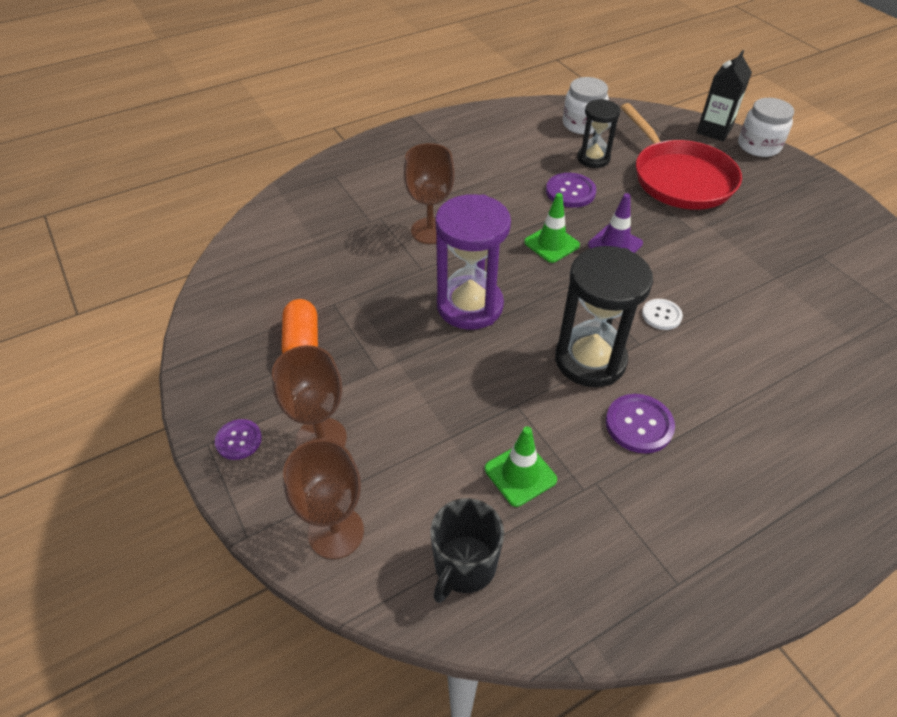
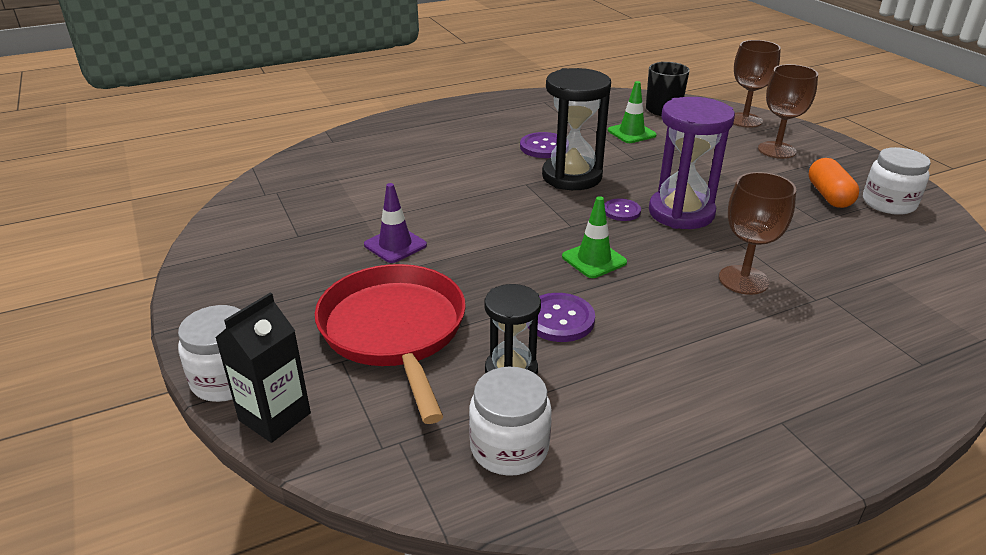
camera: 175 degrees left, 15 degrees down
(238, 440) = (837, 152): purple button -> purple button (621, 211)
(244, 334) = (888, 203): none -> white jar
(615, 244) = (520, 256): purple traffic cone -> purple traffic cone (395, 245)
(661, 315) = (497, 199): white button -> none

